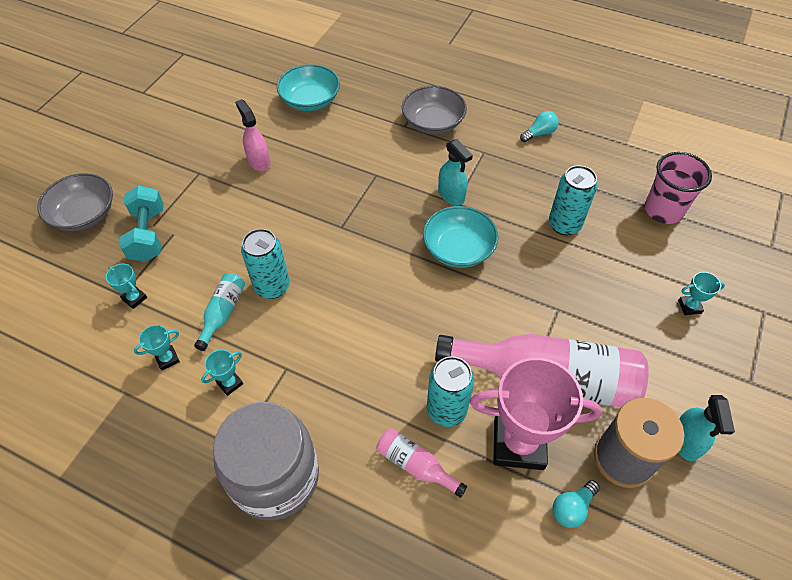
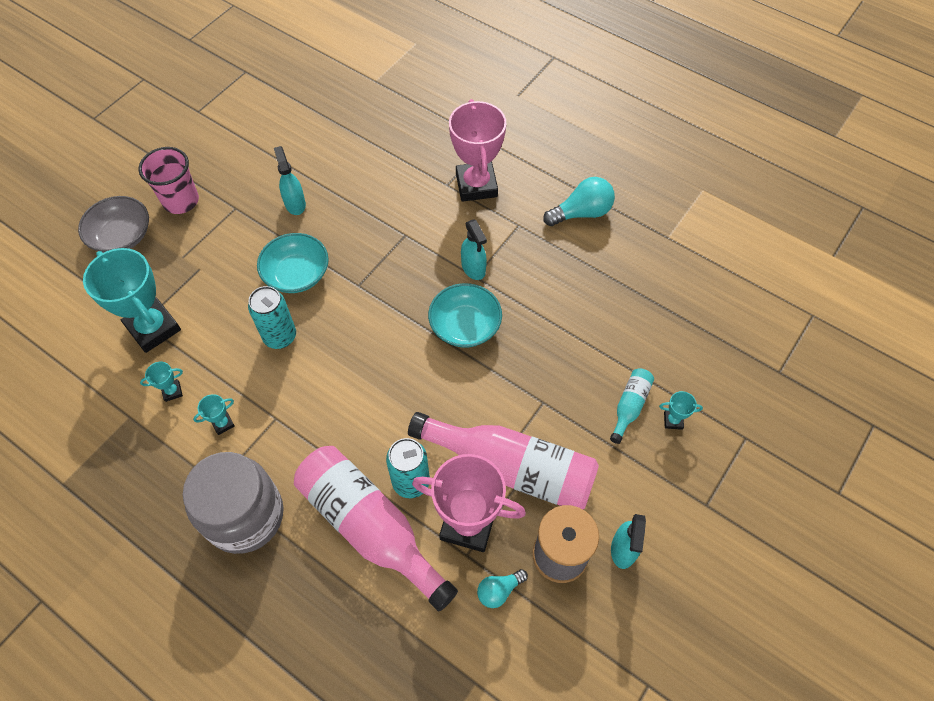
camera: 10 degrees right, 5 degrees up
(134, 298) = (153, 328): turquoise trophy -> turquoise trophy, size x2.42
(148, 235) = (176, 266): turquoise dumbbell -> none
(223, 313) = (230, 355): turquoise bottle -> turquoise bottle (629, 406)
(259, 161) = (295, 204): pink spray bottle -> turquoise spray bottle
(310, 100) = (360, 143): turquoise bowl -> turquoise bowl (296, 274)
(416, 465) = (370, 527): pink bottle -> pink bottle, size x2.23
(433, 123) = (476, 185): grey bowl -> pink trophy
(539, 133) = (581, 213): turquoise light bulb -> turquoise light bulb, size x1.68
(564, 225) = (576, 316): turquoise can -> none
(663, 210) = (681, 316): pink cup -> pink cup (181, 201)

